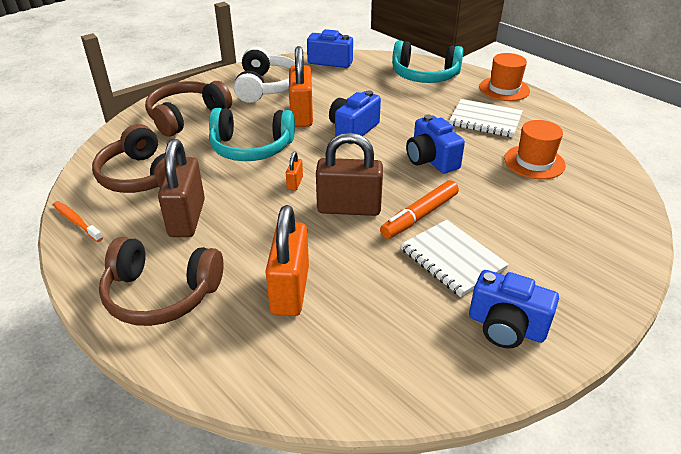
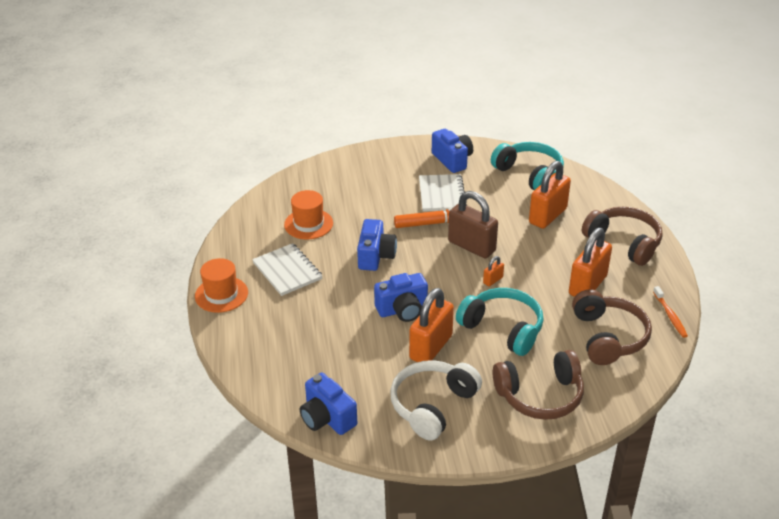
camera: 145 degrees left, 0 degrees up
(187, 218) = (587, 285): brown padlock -> orange padlock
(424, 75) = (263, 345): turquoise headphones -> turquoise headphones (529, 174)

